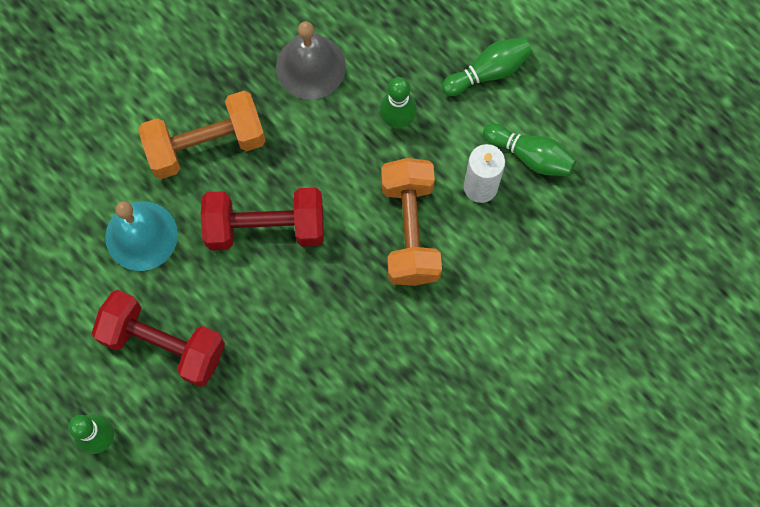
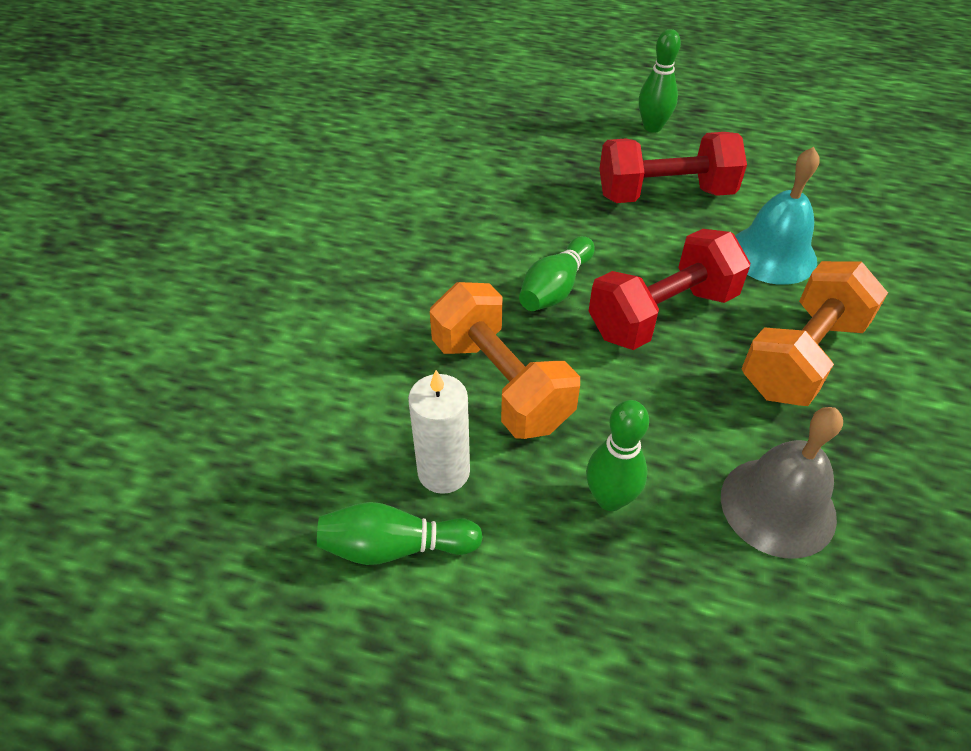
camera: 150 degrees right, 25 degrees down
(488, 72) = (530, 641): green bowling pin -> green bowling pin (555, 288)

